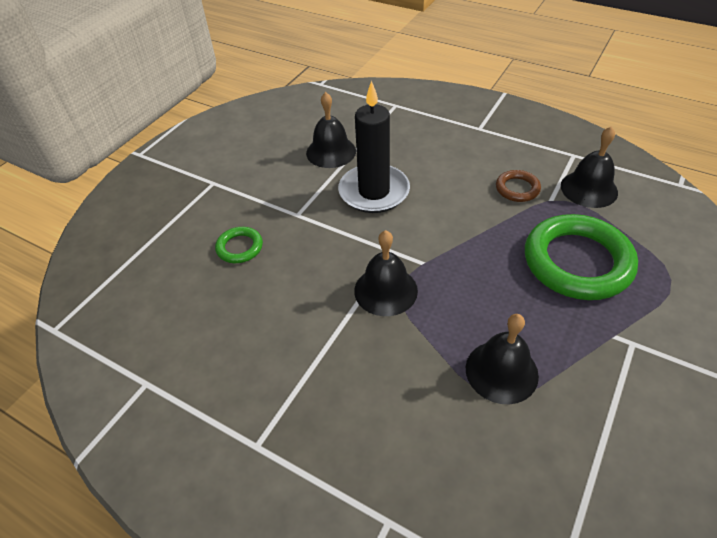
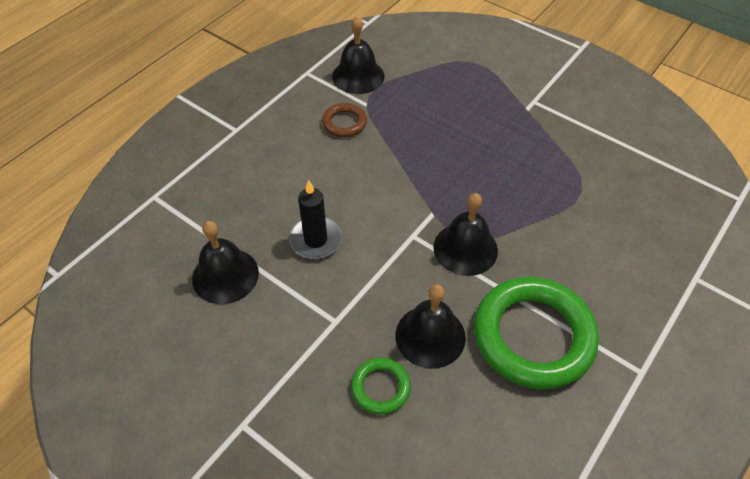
camera: 85 degrees left, 5 degrees up
(374, 192) = (315, 240): black candle -> black candle, size x0.63
(501, 371) = (560, 182): black bell -> black bell (430, 336)
(577, 262) = (448, 108): green ring -> green ring (533, 336)

